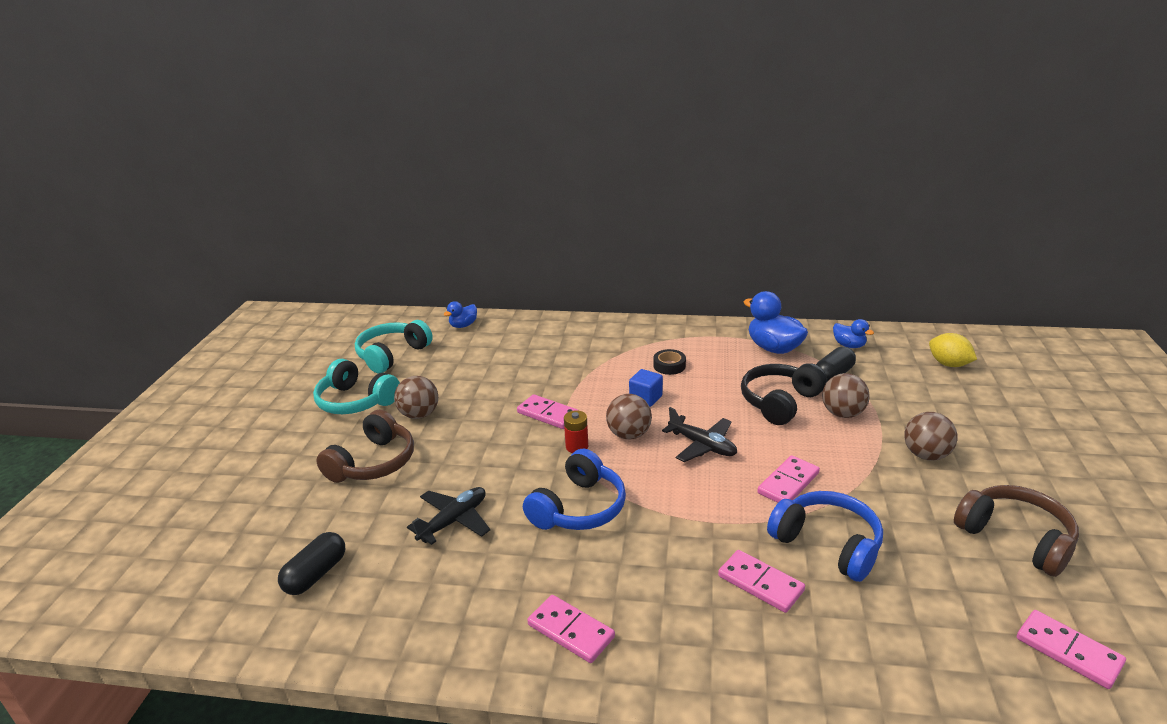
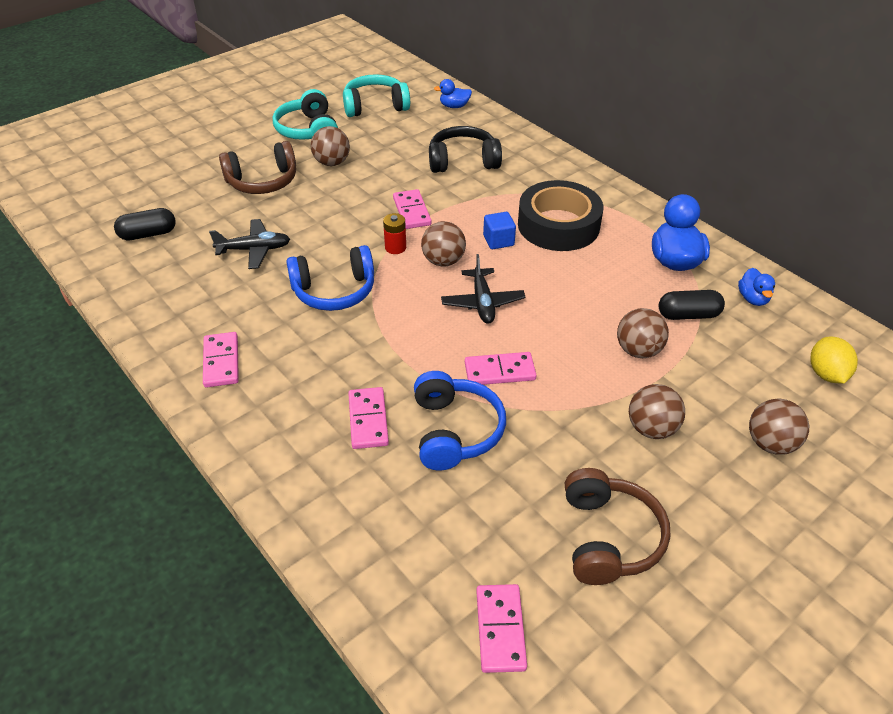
camera: 40 degrees right, 15 degrees up
(669, 366) = (558, 225): black tape -> black tape, size x2.42
(780, 402) = (600, 308): black headphones -> black headphones (463, 161)
(989, 420) = (770, 443): none -> brown ball

